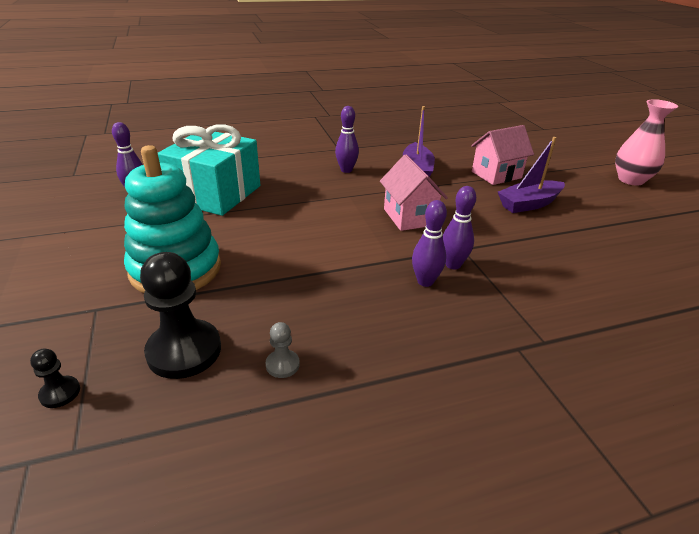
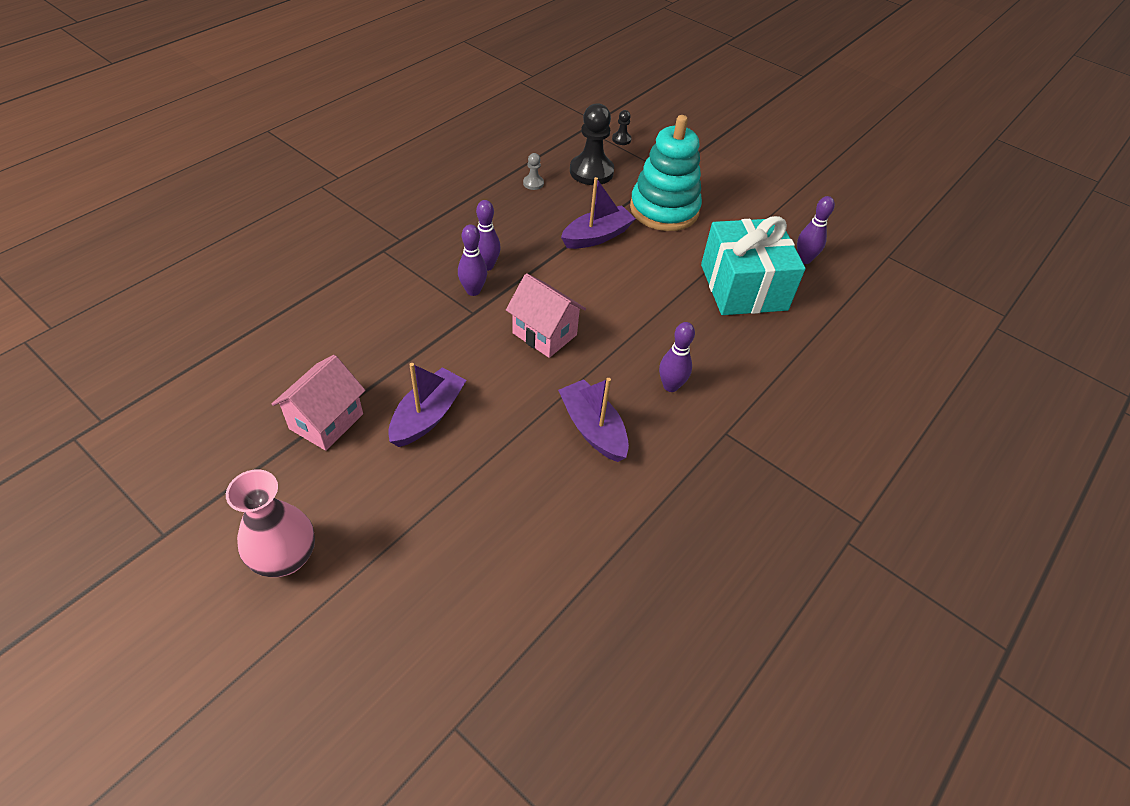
camera: 145 degrees right, 15 degrees up
(281, 269) = (597, 236): none -> purple boat
(496, 175) = (488, 469): pink house -> pink house (326, 421)

